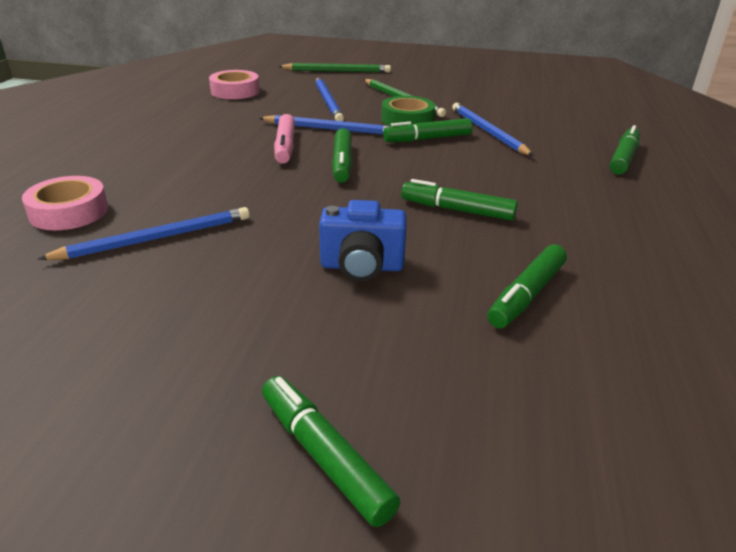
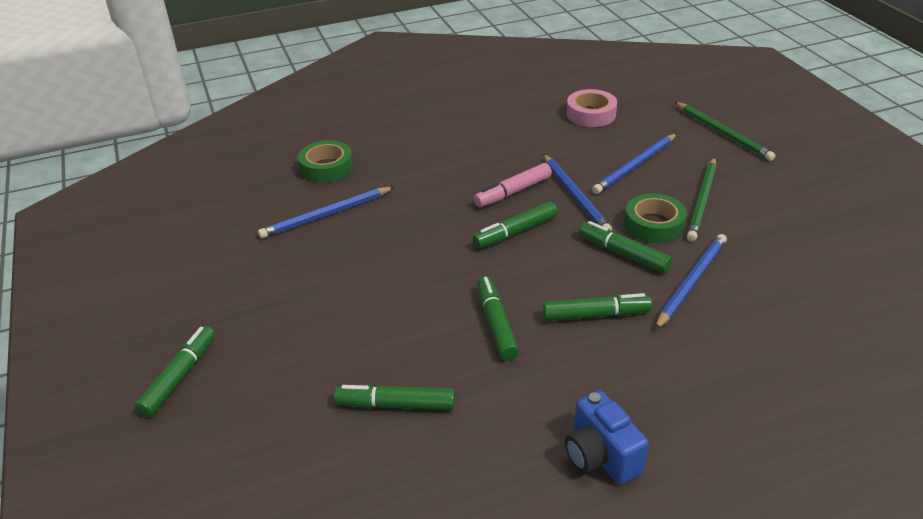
camera: 60 degrees right, 5 degrees up
(69, 212) = (326, 168): pink tape -> green tape
(156, 238) = (326, 215): blue pencil -> blue pencil turned 120 degrees clockwise
(362, 267) = (366, 312): blue camera -> blue camera (601, 456)
(623, 158) = (744, 396): green marker -> green marker (596, 315)

